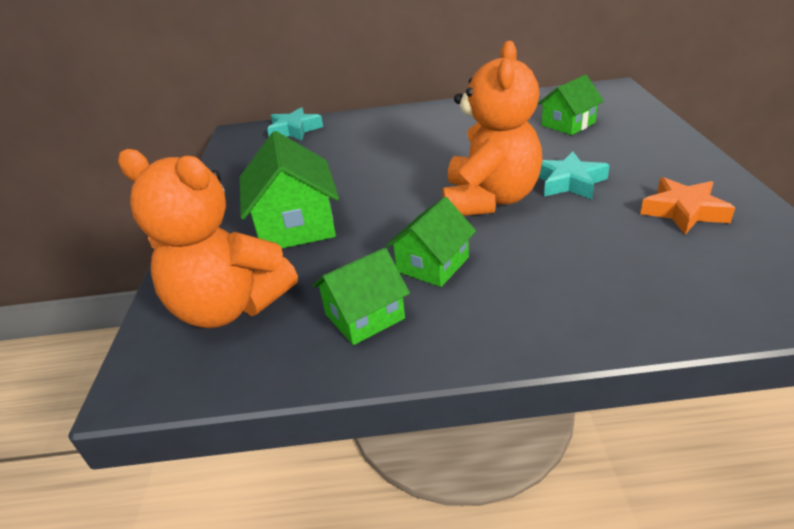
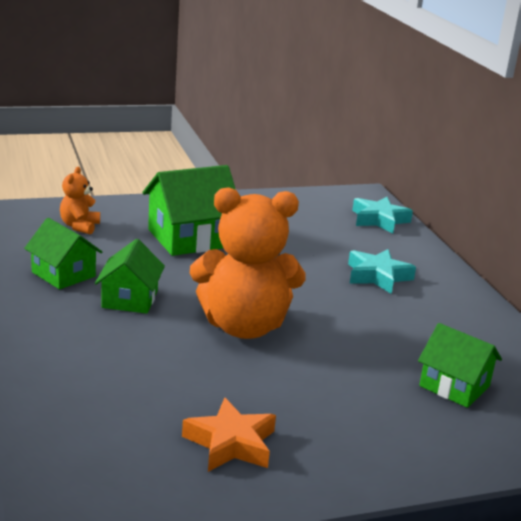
camera: 70 degrees right, 10 degrees down
(230, 307) = (79, 226): orange teddy bear -> orange teddy bear, size x0.46
(433, 264) = (130, 299): green house -> green house turned 75 degrees clockwise
(569, 182) = (289, 375): turquoise star -> turquoise star (377, 276)

